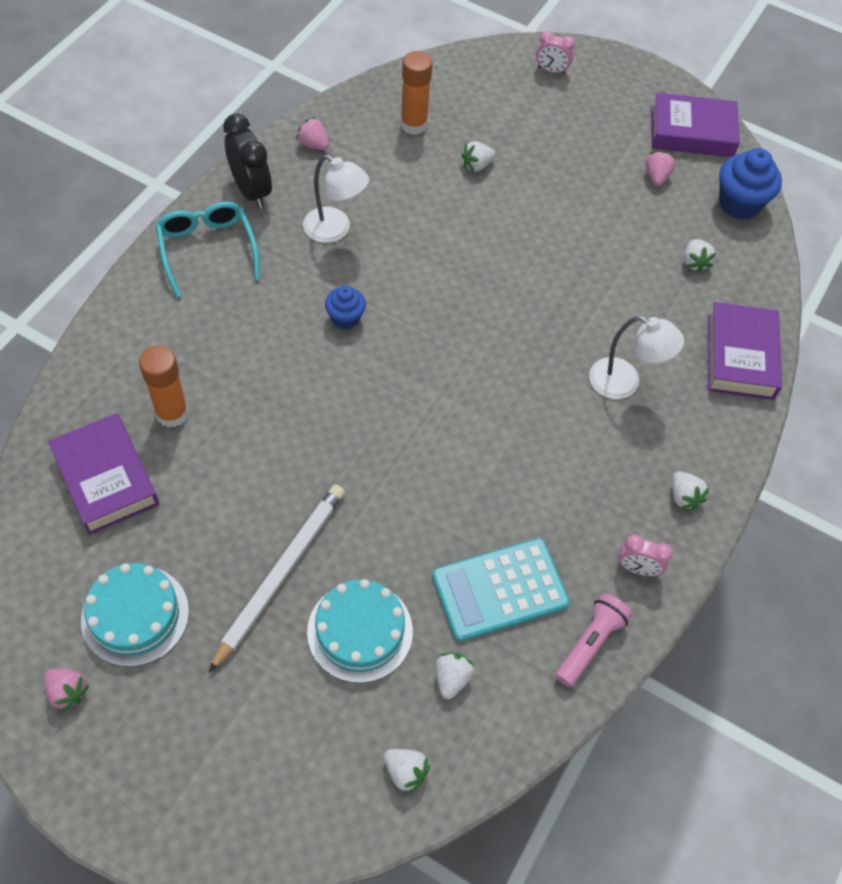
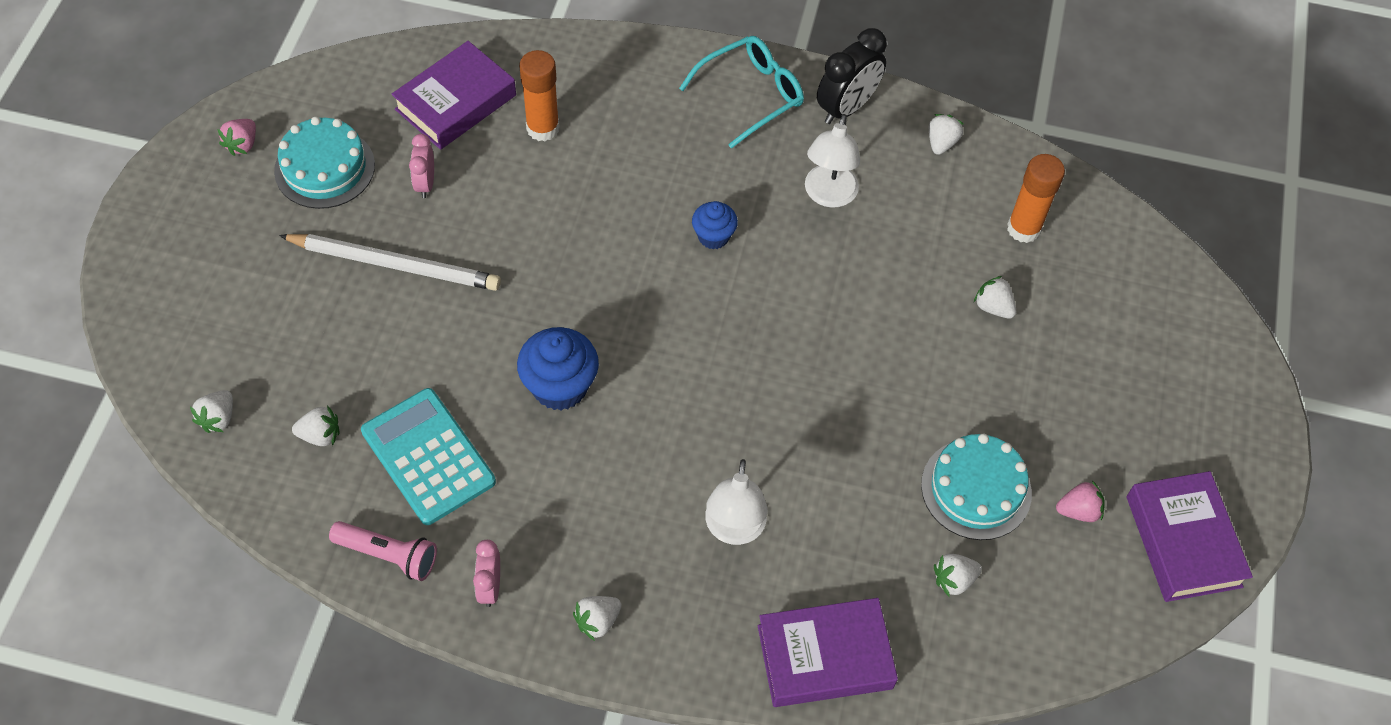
camera: 75 degrees right, 0 degrees up
(313, 144) = (941, 143): pink strawberry -> white strawberry
(360, 631) = (351, 345): turquoise cake -> turquoise cake (976, 489)
(551, 71) = (1200, 353): pink clock -> pink clock (425, 183)
(739, 204) = (1083, 621): blue cupcake -> blue cupcake (560, 386)

